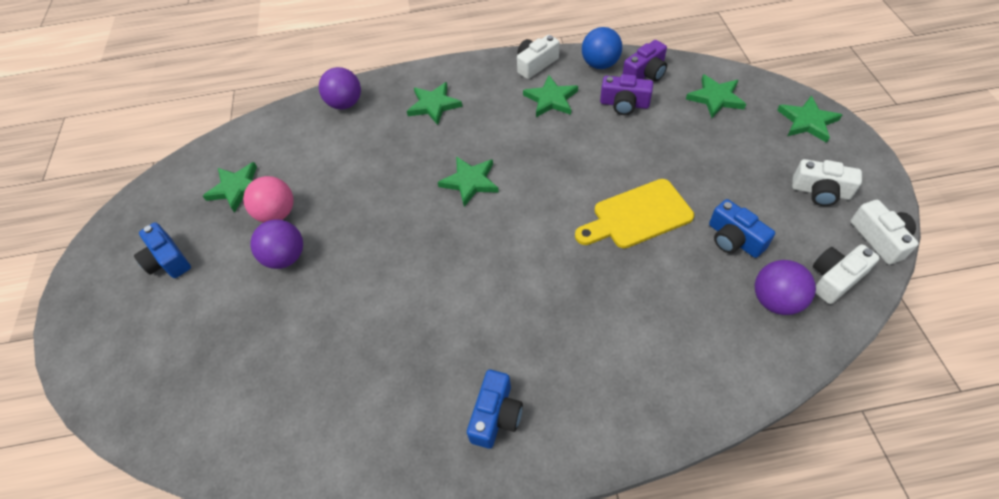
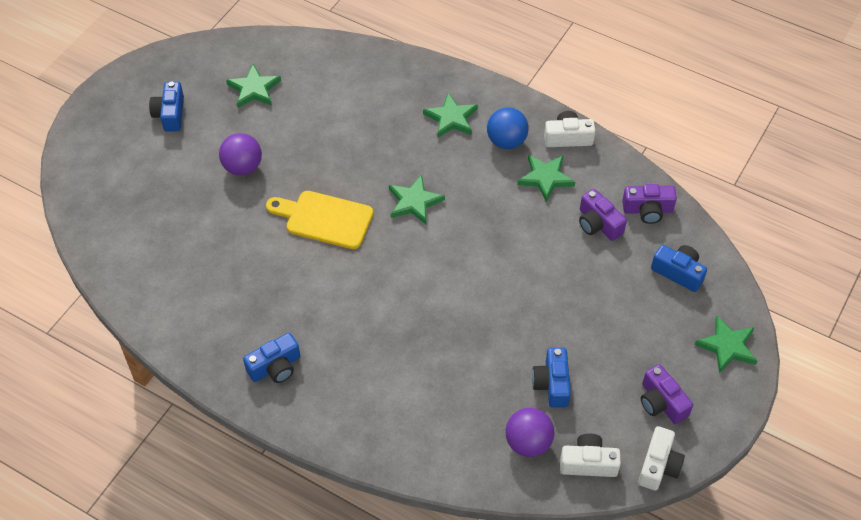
camera: 35 degrees right, 0 degrees up
(277, 214) = (264, 129): pink ball -> none
(345, 104) = (387, 70): purple ball -> none
(600, 64) = (620, 175): blue ball -> blue ball (506, 141)
(637, 216) = (504, 316): yellow cutting board -> yellow cutting board (324, 219)
(715, 98) = (678, 272): green star -> blue camera
(820, 191) = (661, 402): white camera -> purple camera

